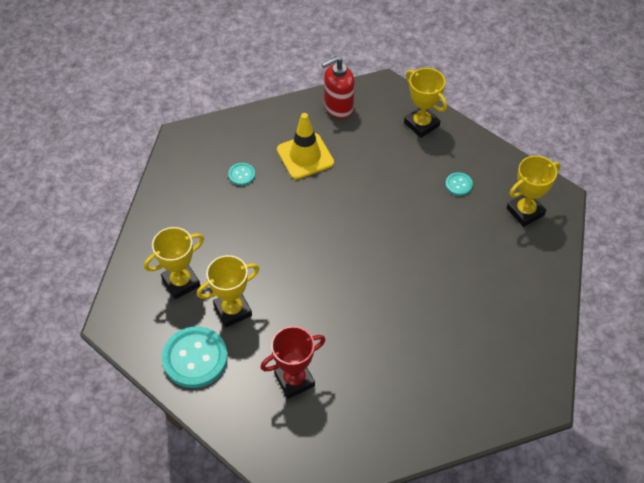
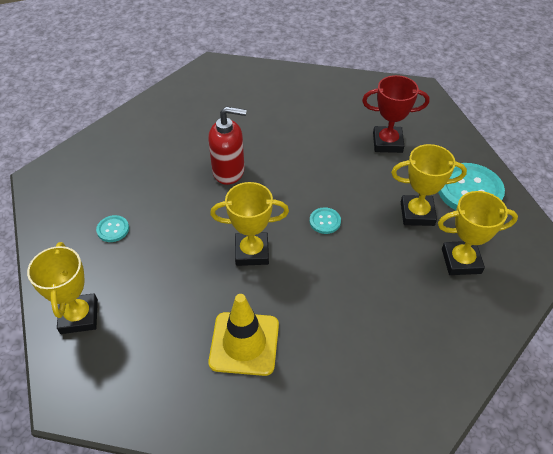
camera: 150 degrees left, 5 degrees down
(241, 175) = (336, 357): turquoise button -> turquoise button (325, 221)
(338, 107) = (151, 396): red soap dispenser -> red soap dispenser (229, 171)
(525, 212) = (83, 178): yellow trophy -> yellow trophy (252, 252)

